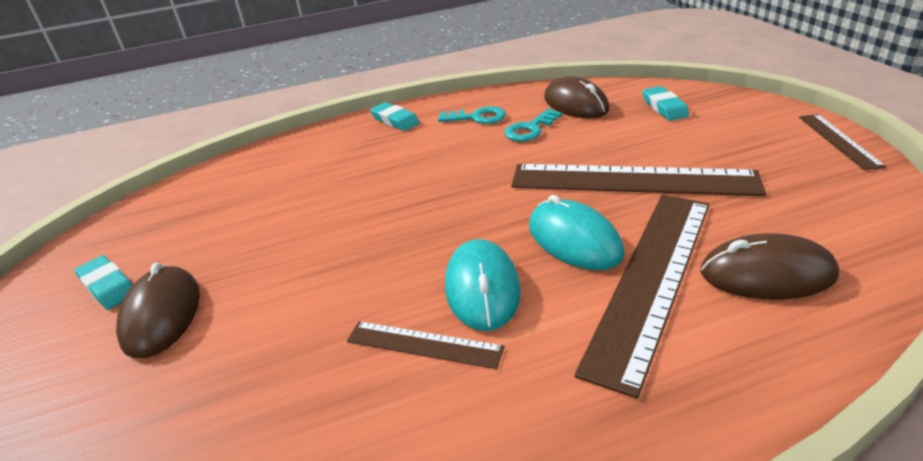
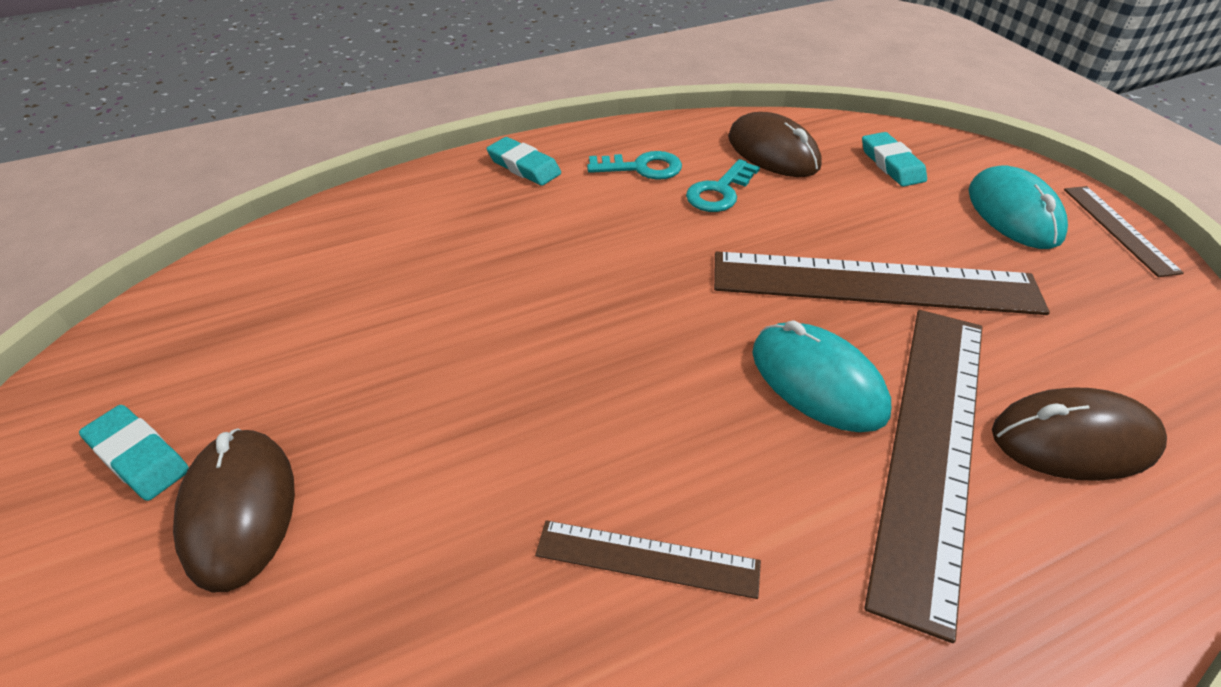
camera: 10 degrees left, 10 degrees up
(482, 288) = (709, 462): turquoise mouse -> turquoise mouse (1013, 213)

